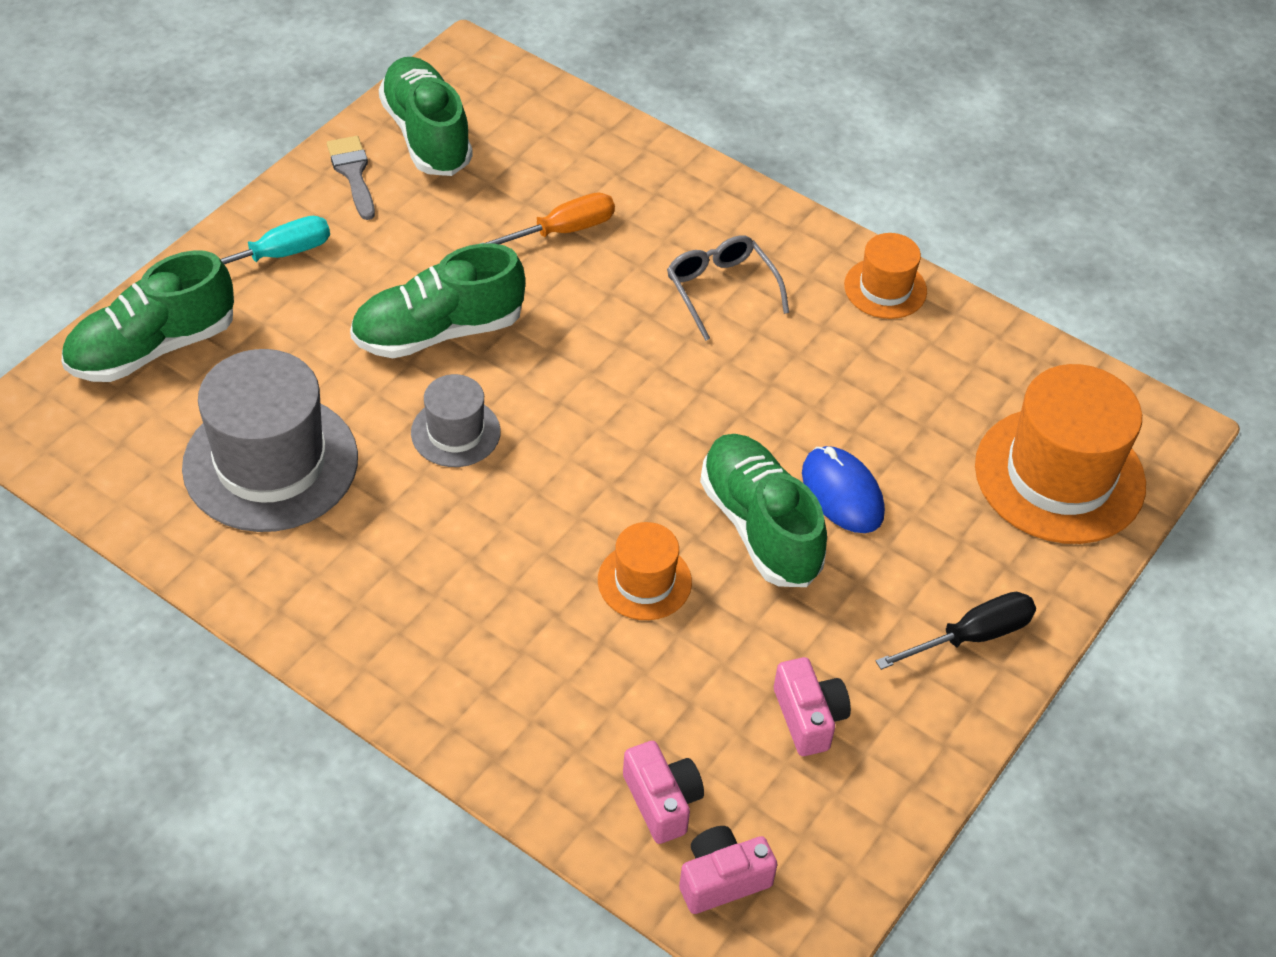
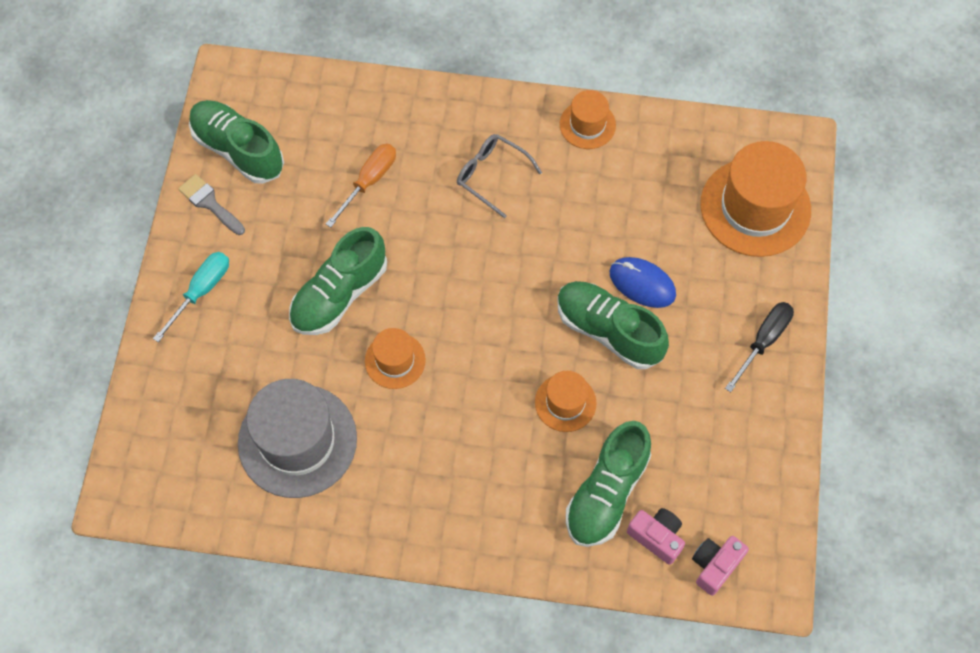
camera: 25 degrees left, 15 degrees up
(153, 348) = (169, 399): green shoe -> green shoe (606, 493)
(455, 432) = (395, 360): grey hat -> orange hat
(808, 717) = (705, 441): pink camera -> none

